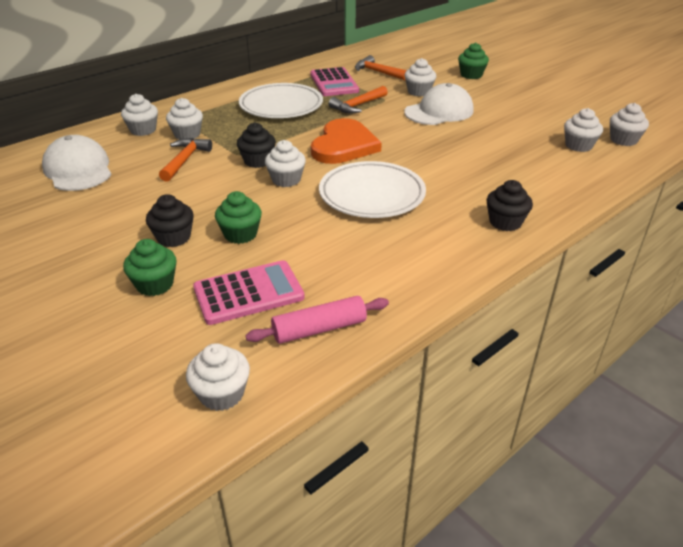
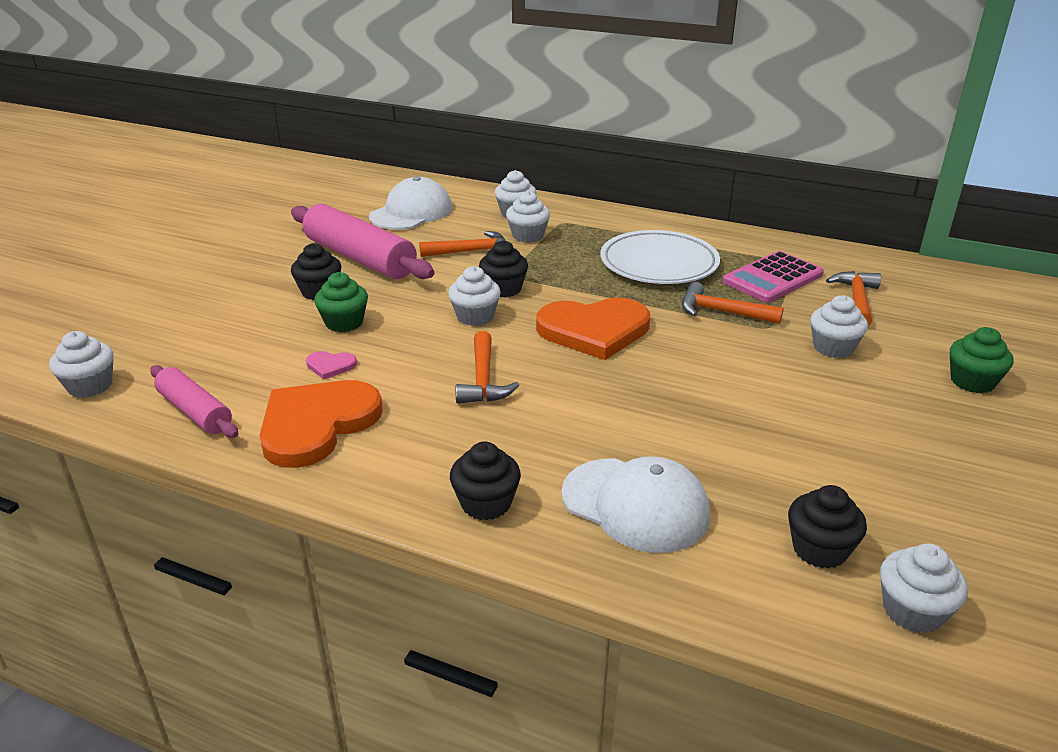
camera: 65 degrees right, 5 degrees down
(134, 208) = (360, 258): none -> pink rolling pin
(155, 284) = (238, 307): green cupcake -> none
(248, 293) = (242, 356): pink calculator -> none
(302, 251) = (330, 366): none -> pink heart
(372, 194) = (483, 380): white plate -> orange hammer
(380, 270) = (317, 424): none -> orange heart
(439, 111) = (783, 379): white cap -> white cap (635, 504)
(578, 145) = (819, 549): white cupcake -> black cupcake

